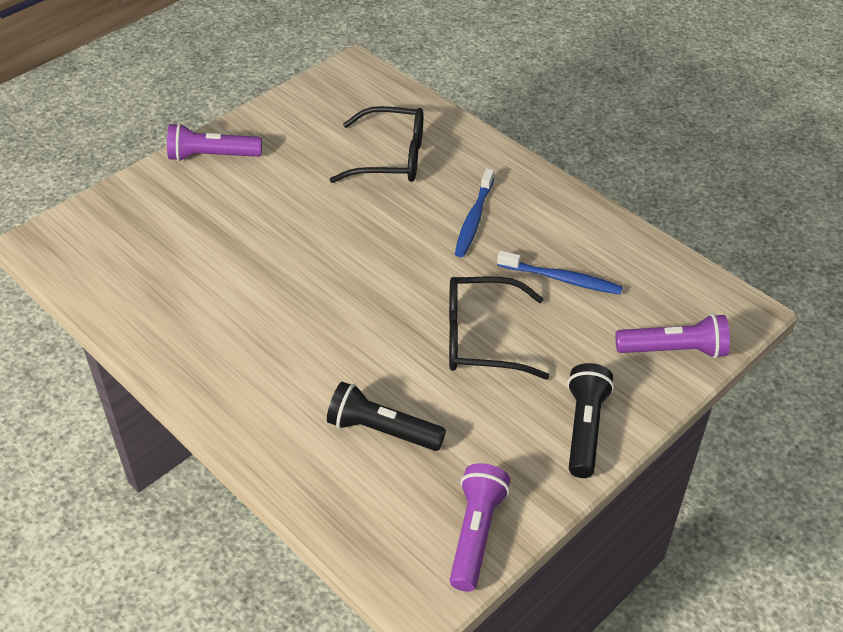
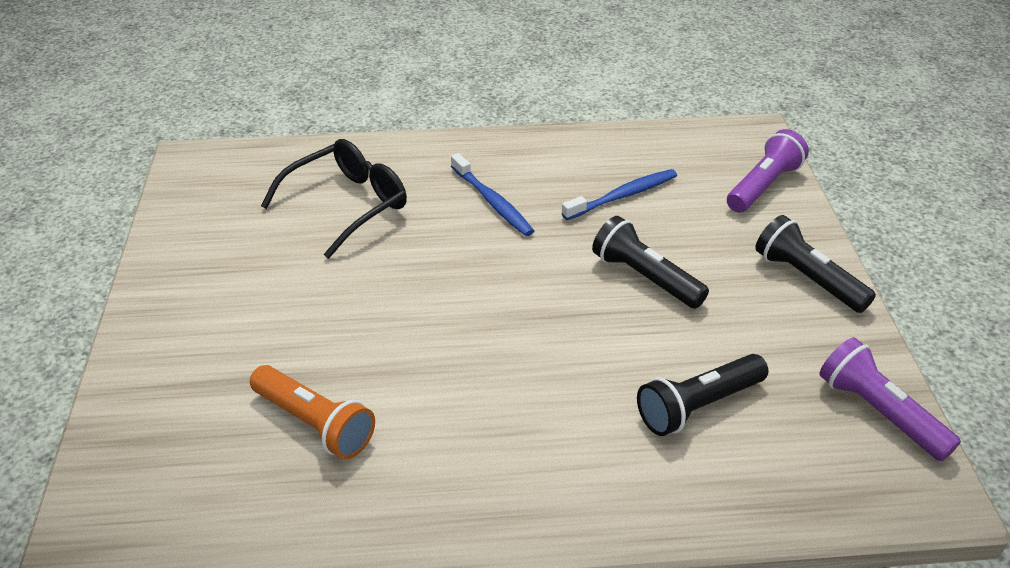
camera: 50 degrees left, 5 degrees down
(196, 266) = (315, 424): none -> orange flashlight
(212, 156) = (165, 320): purple flashlight -> none
(483, 338) = (645, 277): black glasses -> black flashlight

